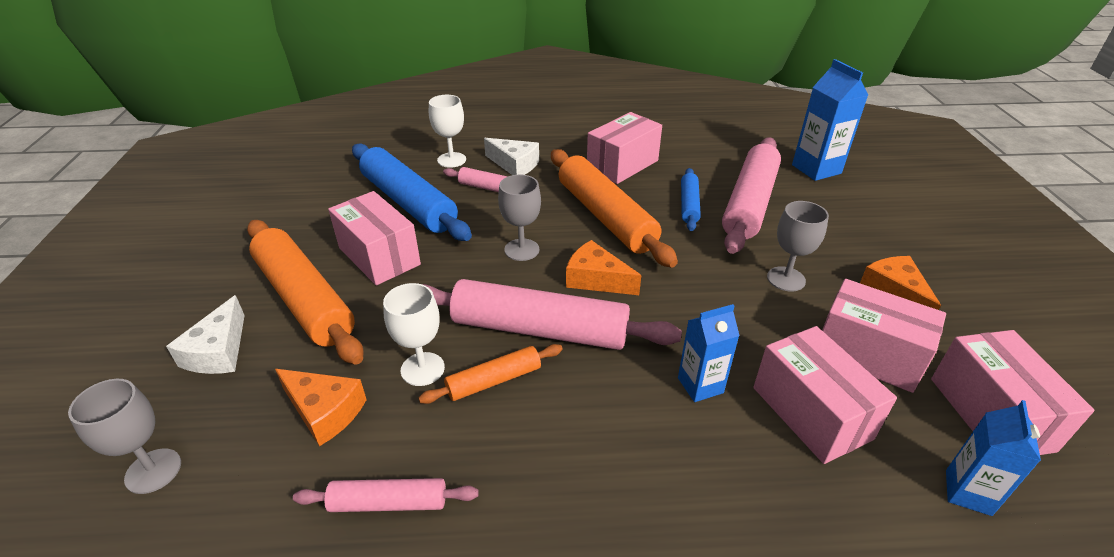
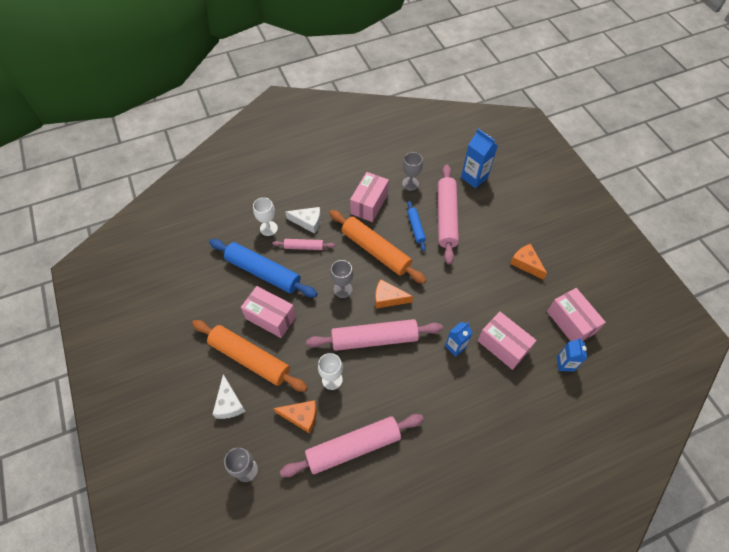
camera: 20 degrees left, 20 degrees up
(389, 502) = (353, 447): pink rolling pin -> pink rolling pin, size x1.98
(494, 381) = (367, 375): orange rolling pin -> none
(786, 279) = (476, 269): grey goblet -> grey goblet (410, 184)
(868, 354) = (520, 305): pink box -> none

